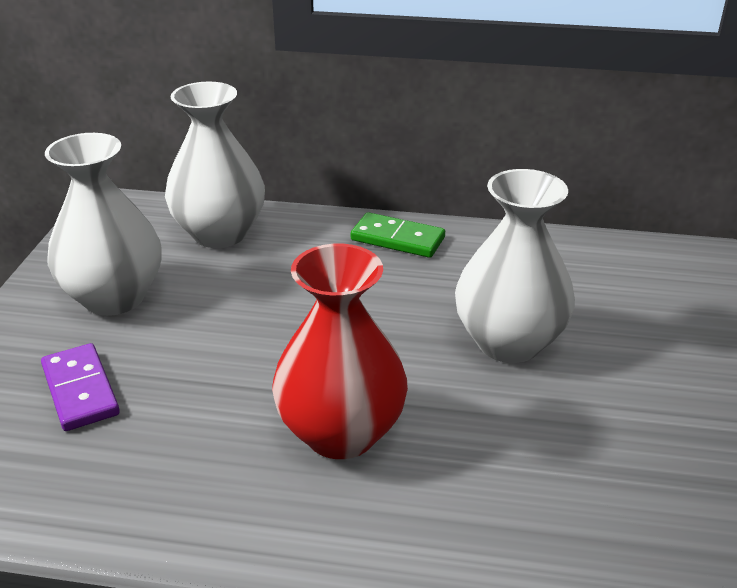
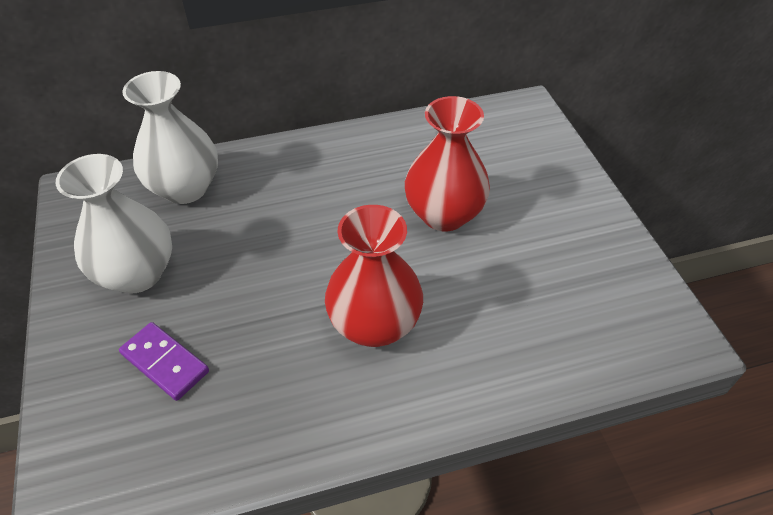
camera: 25 degrees left, 15 degrees up
(397, 239) = (323, 152): green domino -> none
(508, 342) = (444, 214): white vase -> red vase

